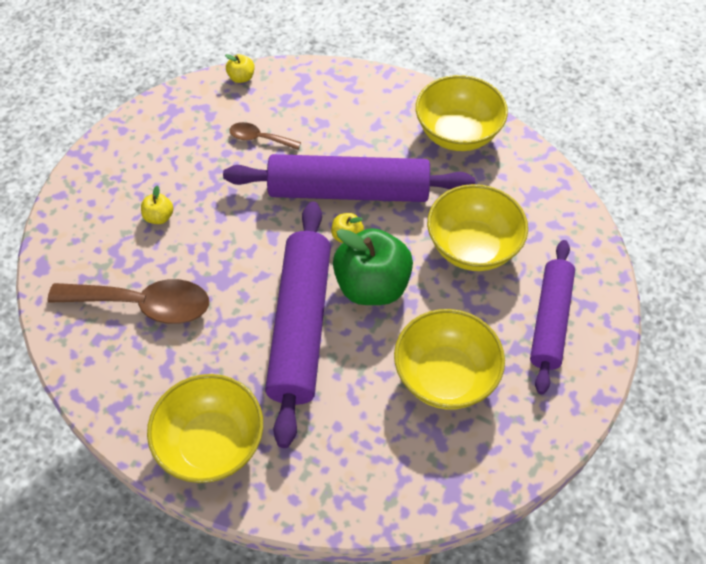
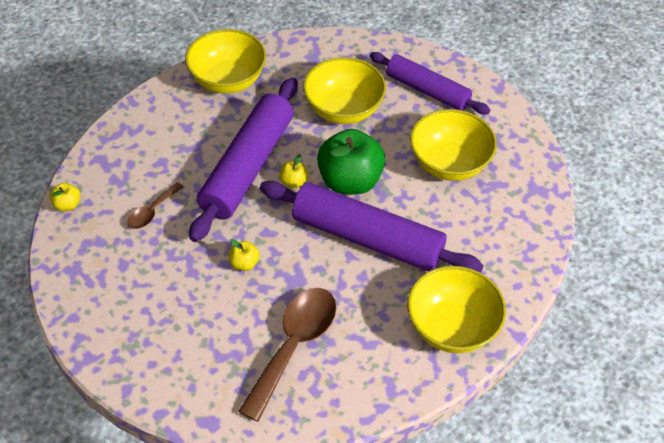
camera: 70 degrees left, 5 degrees down
(159, 217) = (201, 311): yellow apple -> yellow apple (244, 263)

